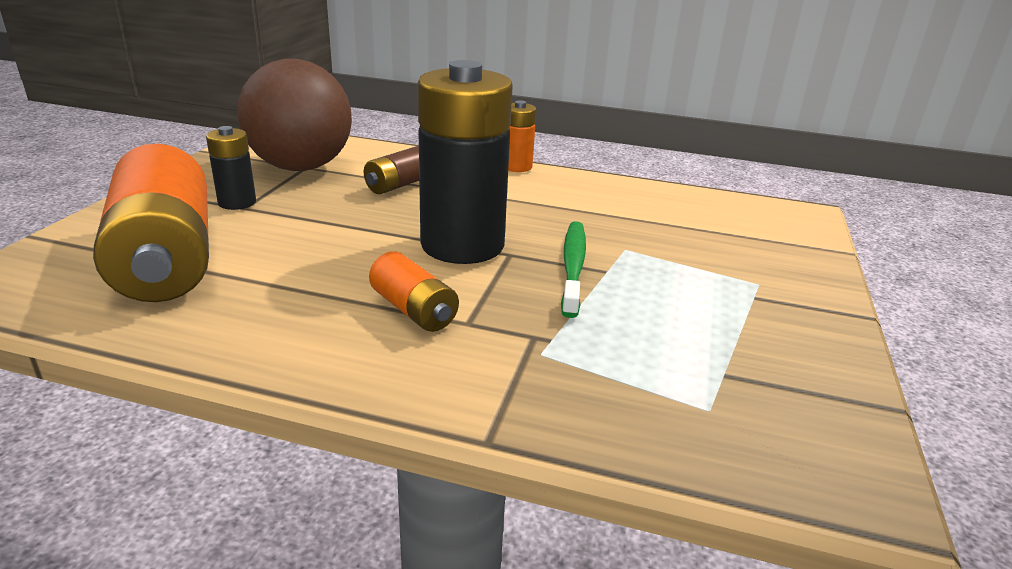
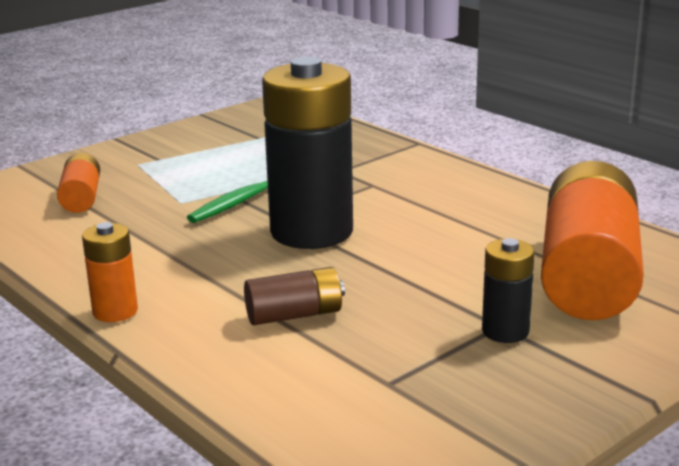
camera: 145 degrees left, 5 degrees down
(301, 167) = (396, 380): brown ball -> none
(413, 310) = (402, 196): orange battery -> orange battery (81, 198)

